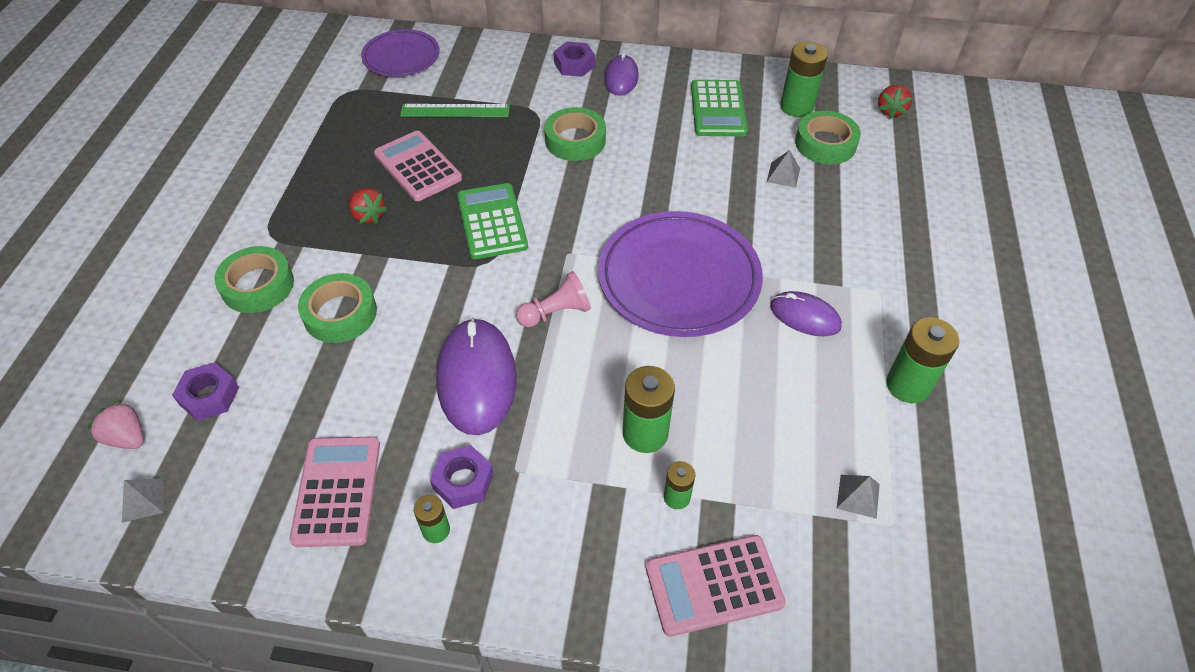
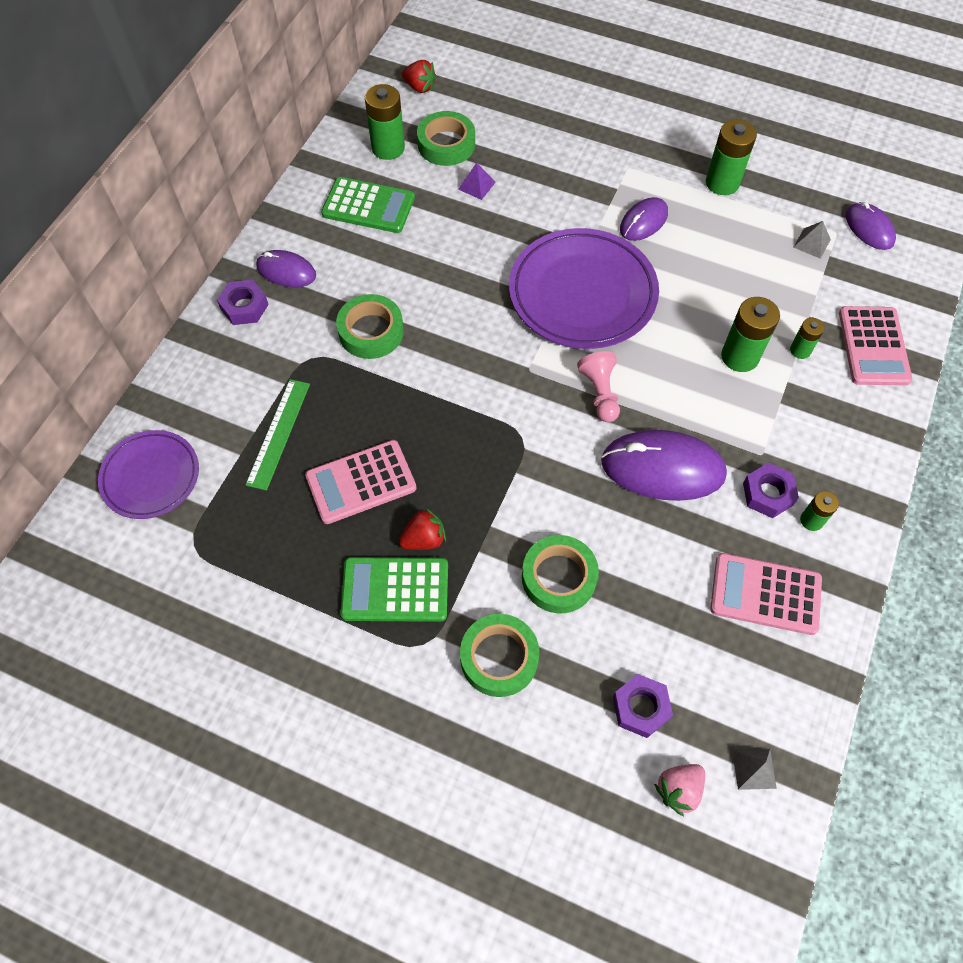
camera: 75 degrees left, 10 degrees up
(492, 222) = (468, 425): green calculator -> green calculator (395, 590)
(783, 175) = (476, 185): grey pyramid -> purple pyramid
(921, 567) = (869, 228): none -> purple mouse

